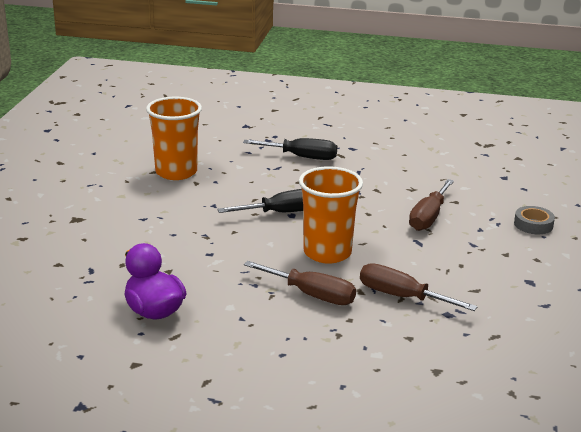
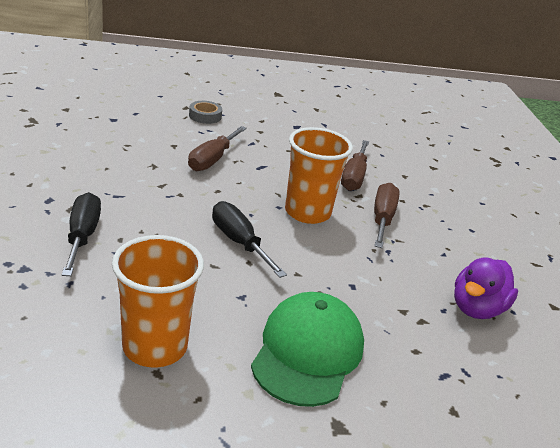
camera: 110 degrees left, 5 degrees up
(144, 220) = (308, 352): none -> green cap
(428, 217) = (212, 159): brown screwdriver -> brown screwdriver turned 105 degrees clockwise

